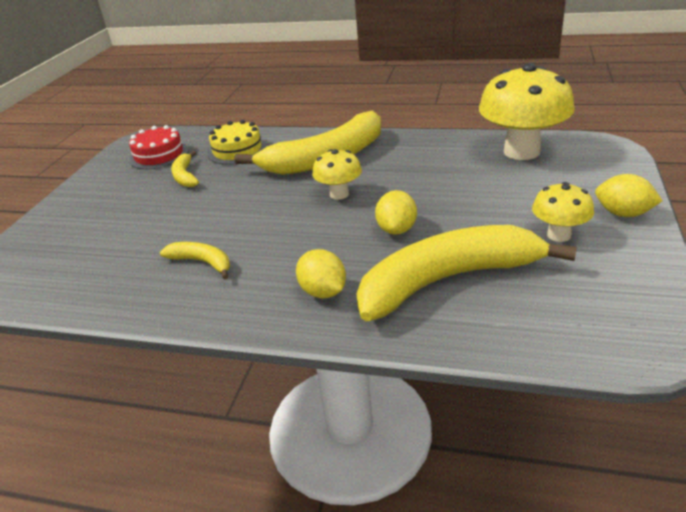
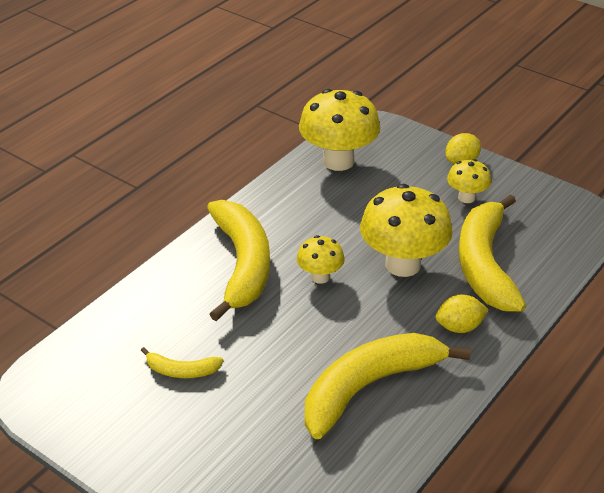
camera: 70 degrees left, 5 degrees up
(159, 155) = (101, 384): red cake -> none
(202, 262) = (369, 387): yellow banana -> yellow banana, size x2.24
(237, 150) = (157, 319): yellow cake -> none
(397, 229) = (403, 264): yellow lemon -> yellow mushroom

